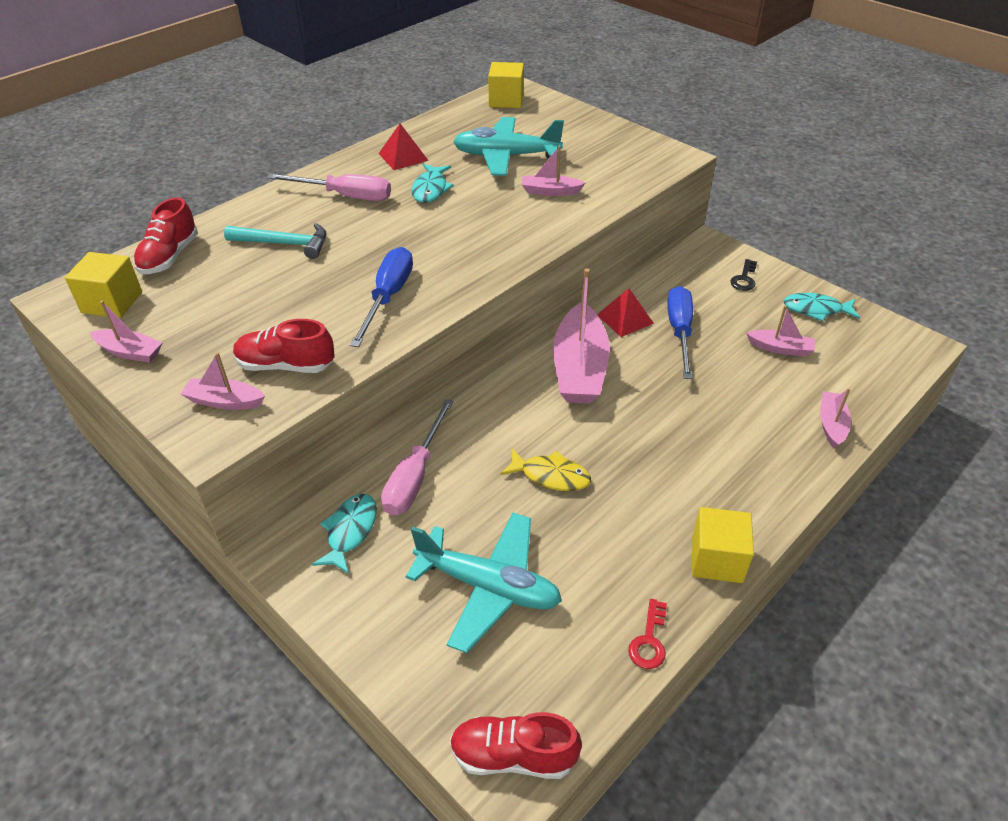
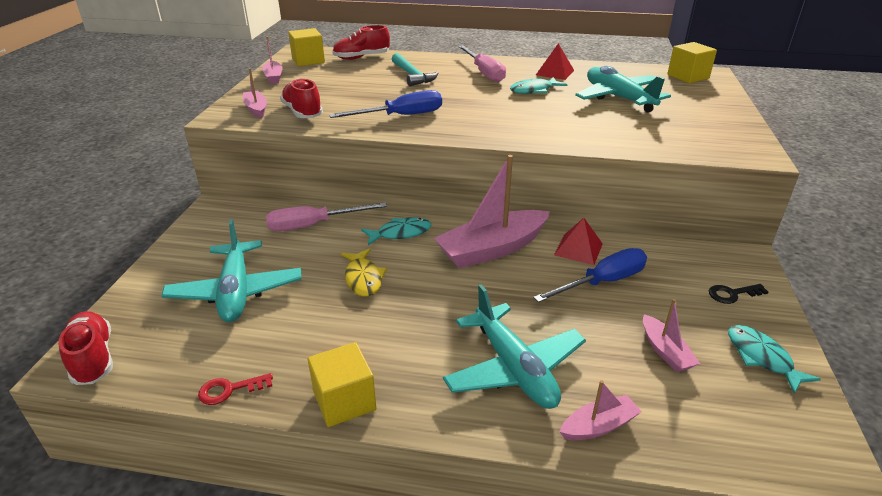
camera: 55 degrees right, 10 degrees down
(350, 531) = (248, 222): turquoise fish -> turquoise fish (400, 233)
(550, 191) = (604, 124): pink boat -> none
(745, 436) = (513, 368): none -> turquoise plane

